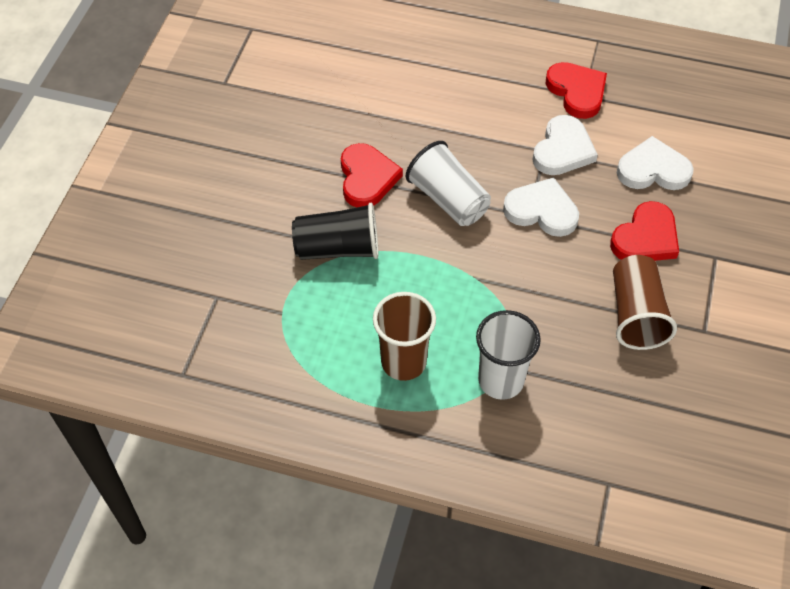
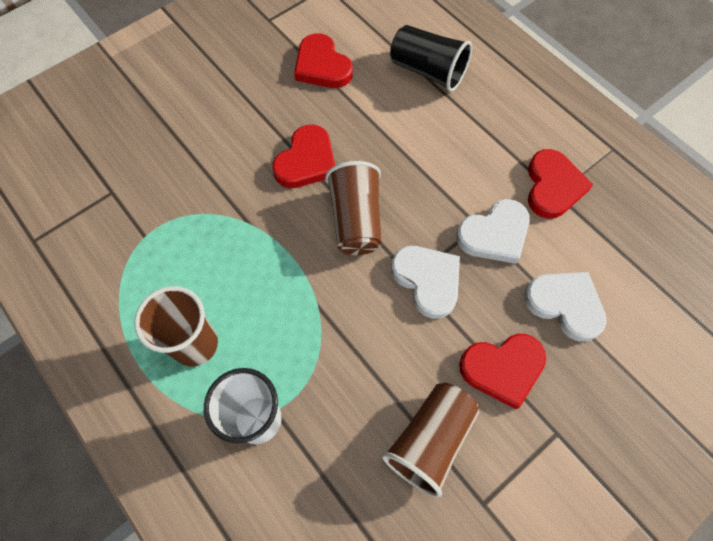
camera: 35 degrees right, 10 degrees up
(310, 97) = (322, 66): none -> red heart
(338, 248) = (232, 208): black cup -> black cup (428, 71)
(448, 199) = (356, 220): white cup -> brown cup

